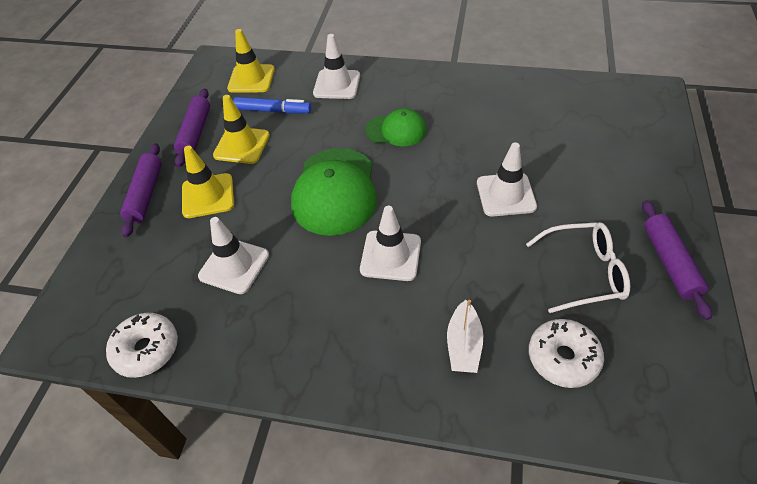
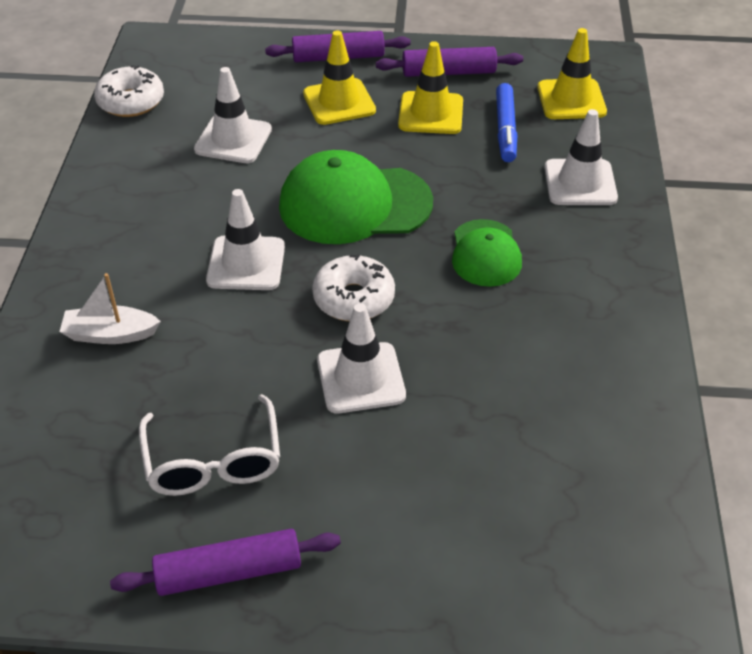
camera: 80 degrees right, 5 degrees down
(563, 358) = (81, 428): white donut -> white donut (354, 298)

